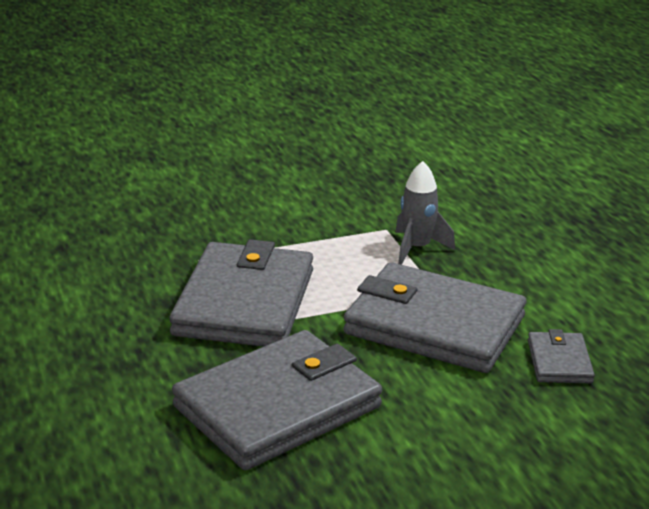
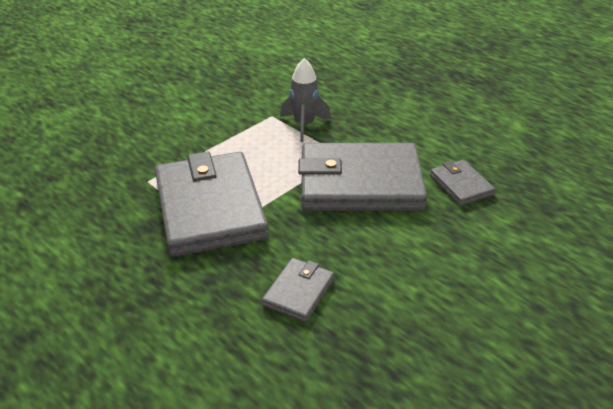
camera: 25 degrees left, 10 degrees up
(278, 406) = (299, 292): grey wallet -> grey wallet, size x0.46

